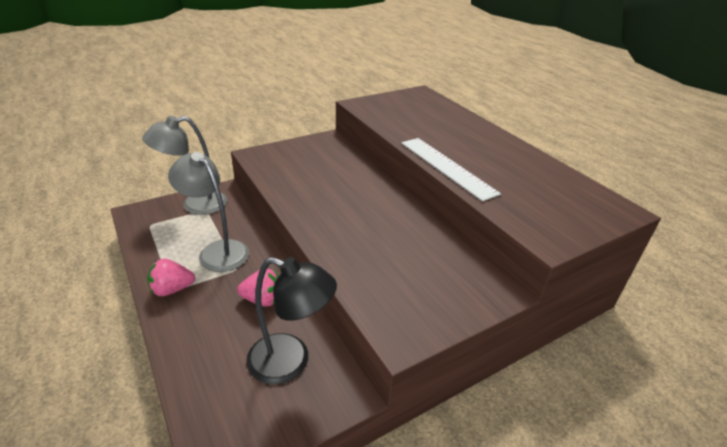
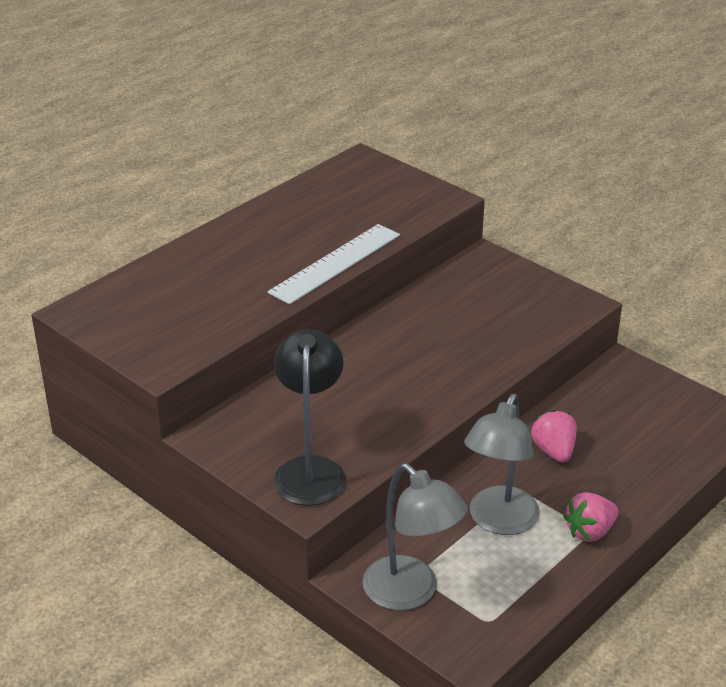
camera: 105 degrees left, 0 degrees up
(172, 289) = (590, 531): pink strawberry -> pink strawberry turned 90 degrees clockwise
(290, 362) = (616, 406): black lamp -> black lamp (310, 470)

